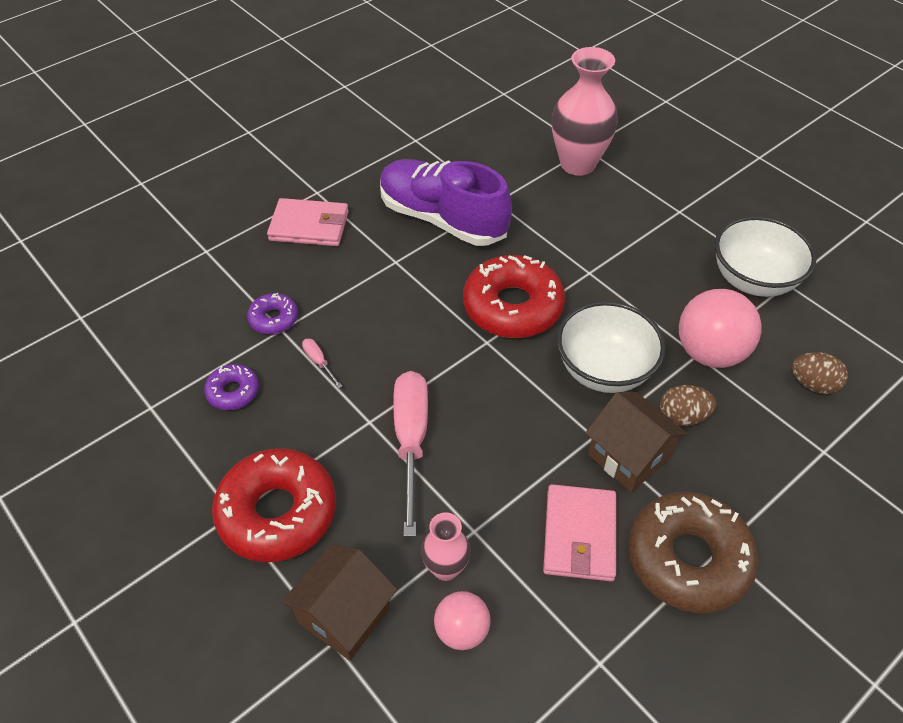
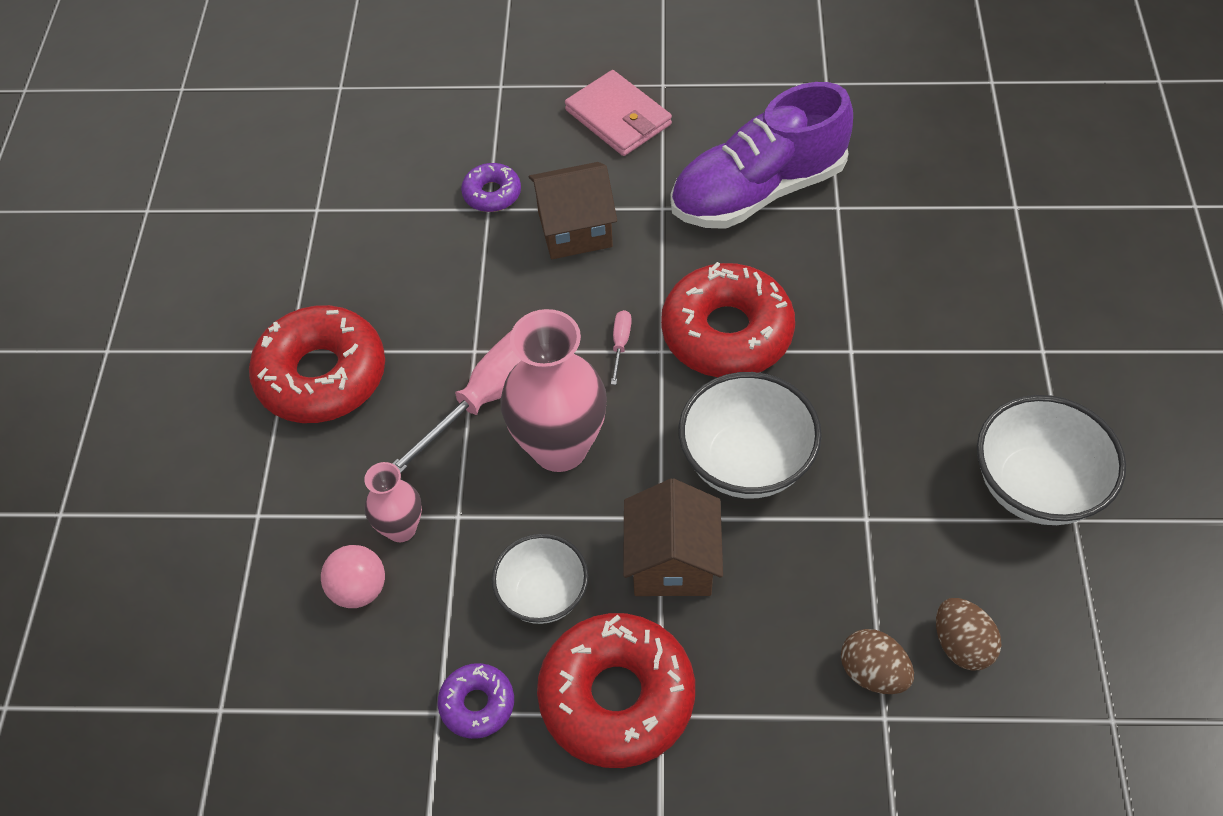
camera: 45 degrees right, 5 degrees up
(233, 392) = (391, 241): purple donut -> purple donut (477, 704)
(319, 362) = (488, 263): pink screwdriver -> pink screwdriver (620, 344)
(344, 615) = (286, 501): brown house -> brown house (575, 229)
(442, 219) = (758, 191): purple shoe -> purple shoe turned 105 degrees counterclockwise
(578, 164) = (983, 219): pink vase -> pink vase (559, 448)
(579, 535) = (543, 594): pink wallet -> white bowl
(682, 417) = (772, 567): brown egg -> brown egg (873, 673)
(688, 559) = (617, 697): brown donut -> red donut
(709, 352) = (883, 527): pink ball -> none

